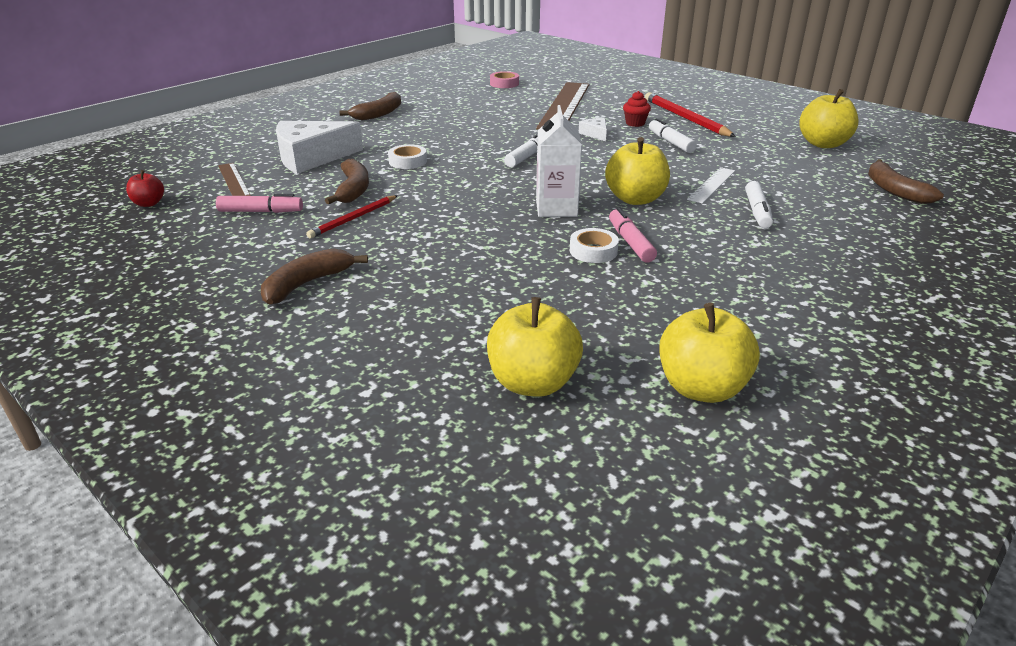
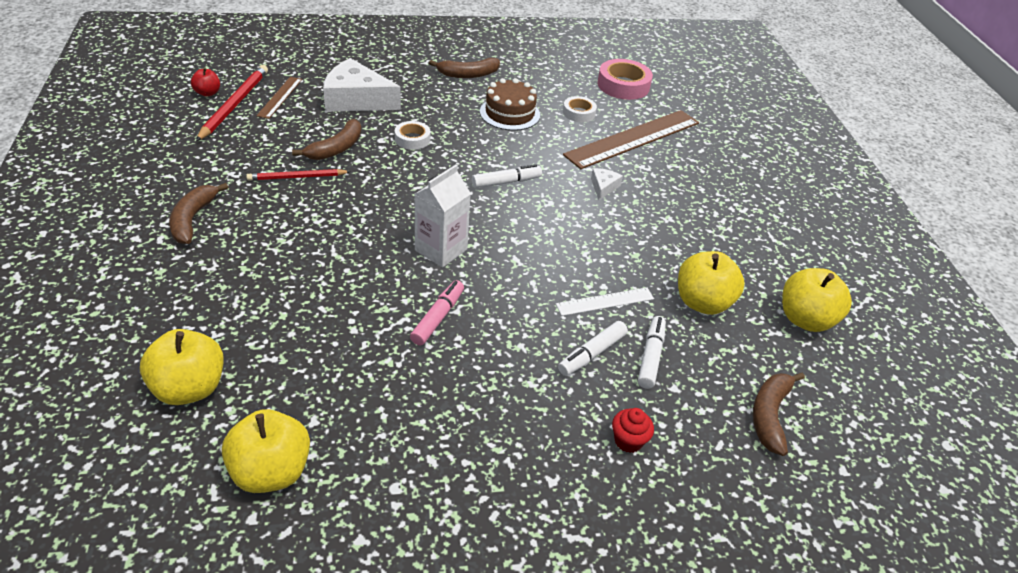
camera: 35 degrees right, 10 degrees up
(261, 211) = (255, 137): pink marker -> none
(307, 284) = (193, 219): brown banana -> brown banana turned 75 degrees counterclockwise
(454, 122) = (509, 113): none -> brown cake
(504, 84) = (623, 85): pink tape -> pink tape, size x1.69
(593, 251) = (399, 308): white tape -> white tape (579, 113)
(635, 123) = (661, 193): red cupcake -> red cupcake (628, 441)
(635, 199) = (515, 277): yellow apple -> yellow apple (702, 302)
(670, 142) = (654, 233): white marker -> white marker (650, 356)
(685, 118) = (720, 212): red pencil -> red pencil (234, 104)

